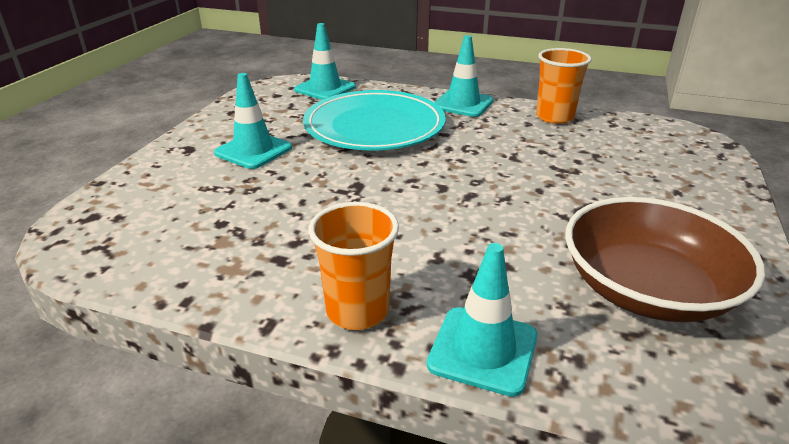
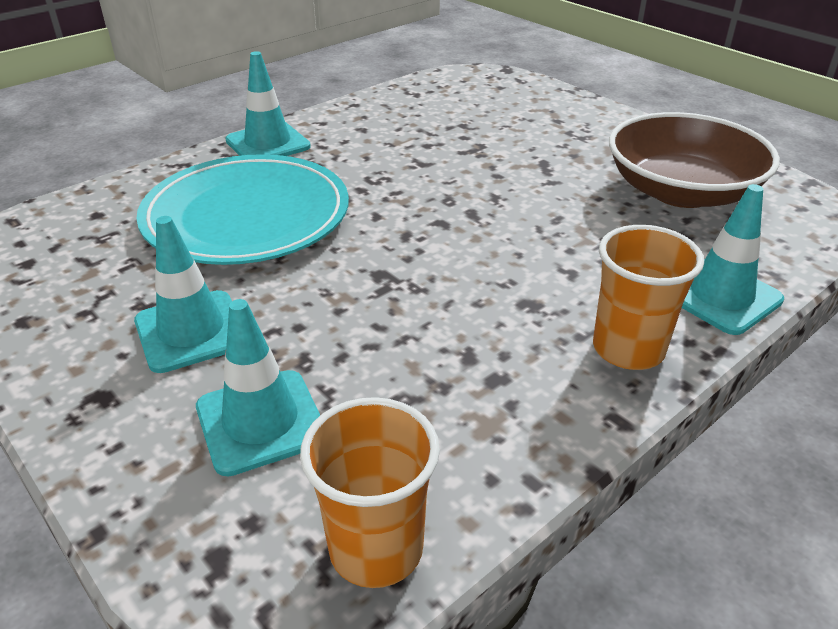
camera: 60 degrees left, 5 degrees up
(325, 88) = (74, 216): turquoise traffic cone -> turquoise traffic cone (260, 422)
(554, 117) = (366, 111): orange cup -> orange cup (376, 549)

